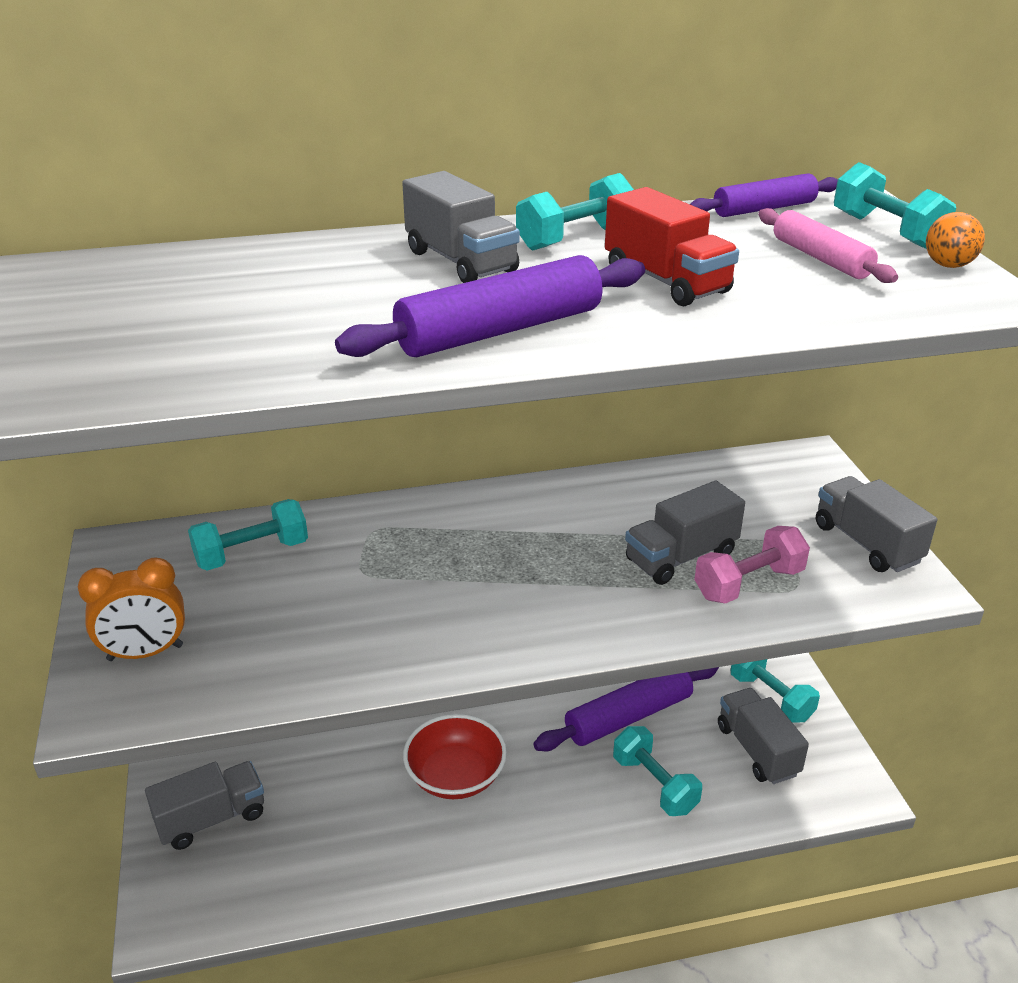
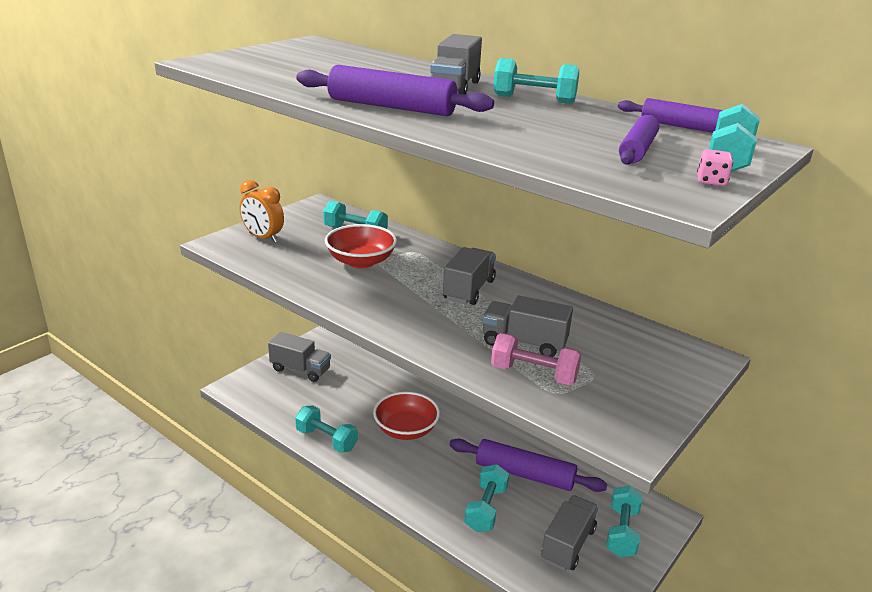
camera: 50 degrees right, 5 degrees down
(344, 588) = (361, 261): none -> red bowl
(395, 872) = (326, 440): none -> turquoise dumbbell
(666, 281) = (519, 124): red truck -> none
(821, 258) = (637, 150): pink rolling pin -> purple rolling pin
(867, 543) = (646, 408): grey truck -> grey truck (469, 290)
(948, 265) = (711, 181): orange ball -> pink dice

